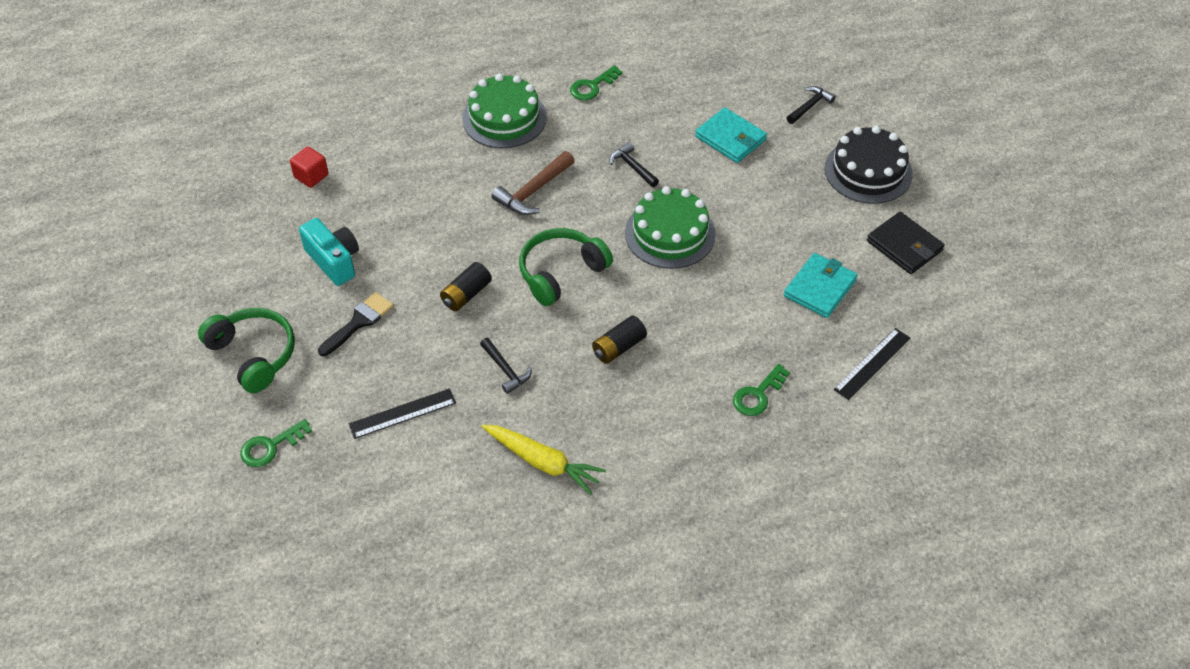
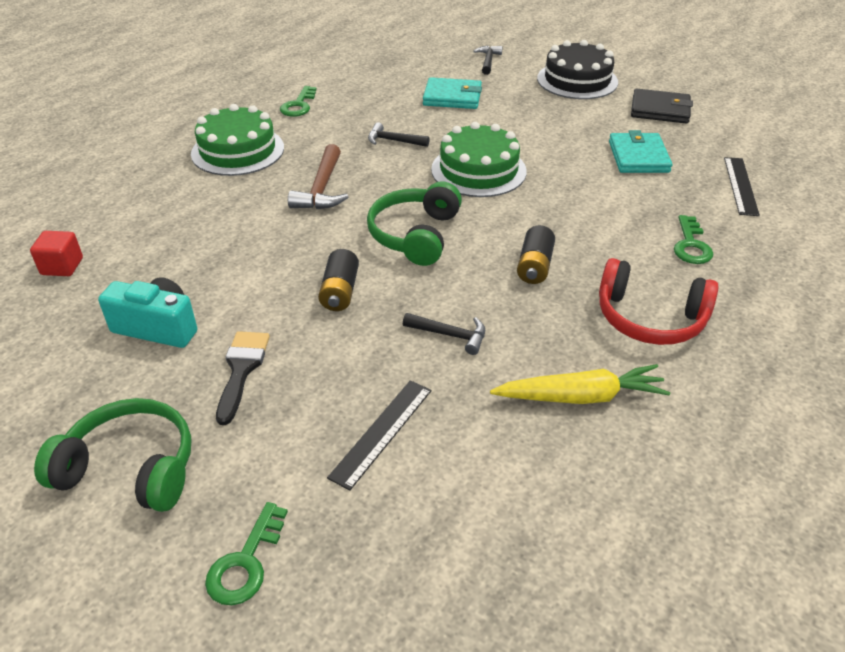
camera: 35 degrees left, 10 degrees down
(653, 435) = (650, 318): none -> red headphones

